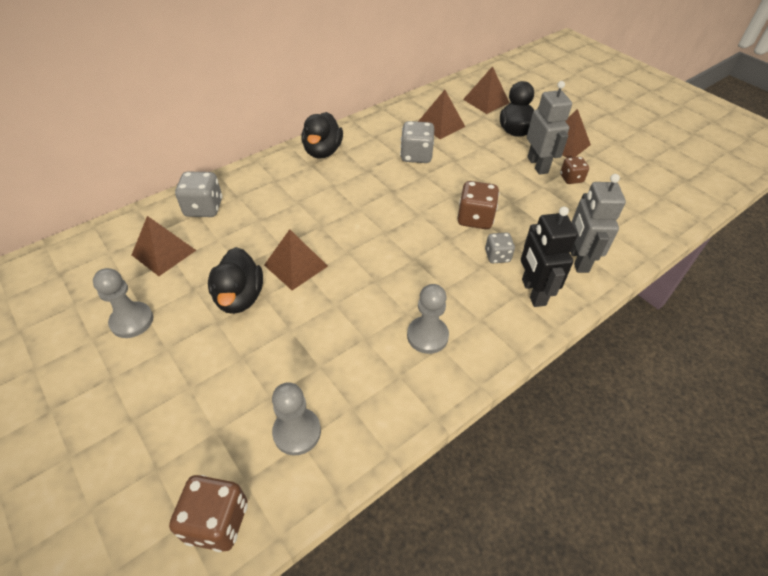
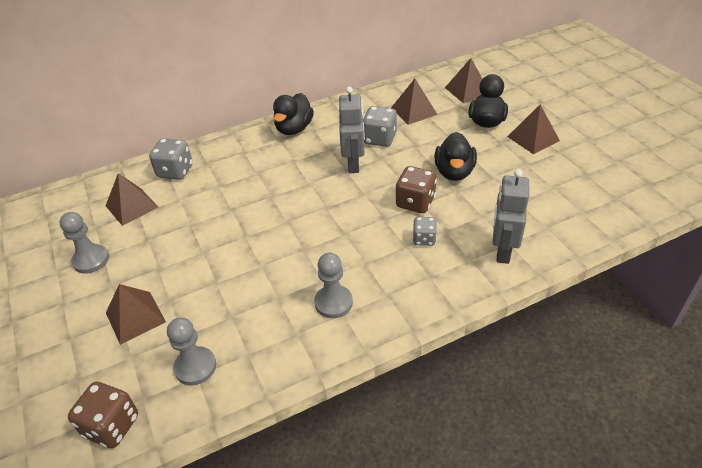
camera: 15 degrees right, 5 degrees down
(240, 297) = (182, 251): black duck -> black duck (454, 172)
(296, 265) = (238, 228): brown pyramid -> brown pyramid (135, 317)
(533, 292) = (446, 276): black robot -> none
(538, 165) = (496, 157): grey robot -> grey robot (354, 164)
(571, 178) = (526, 172): brown dice -> none

